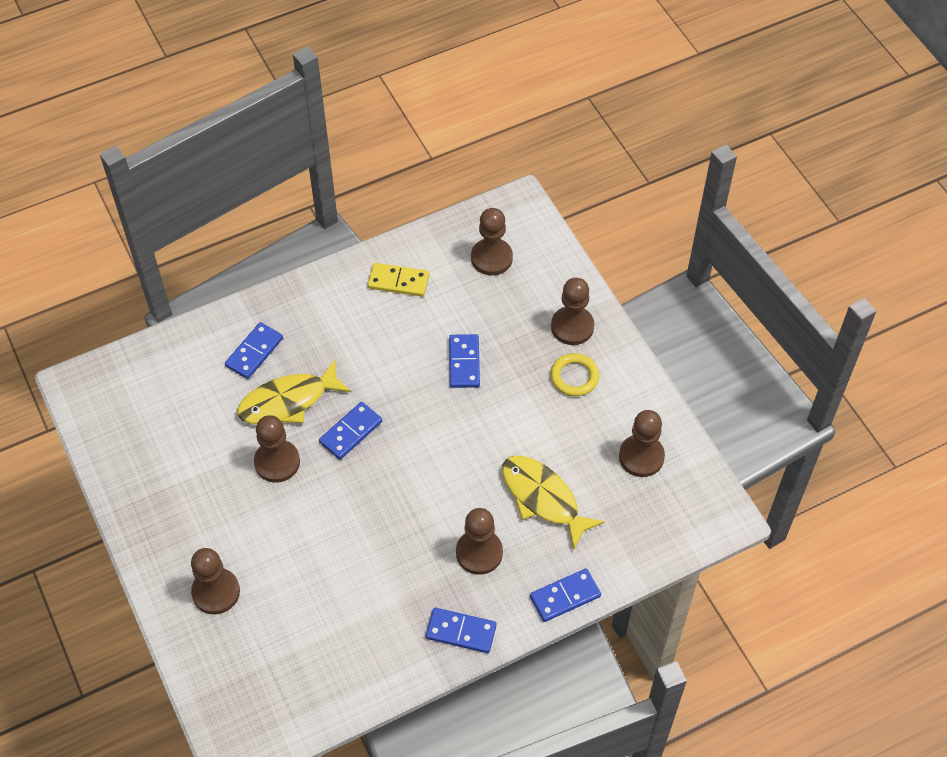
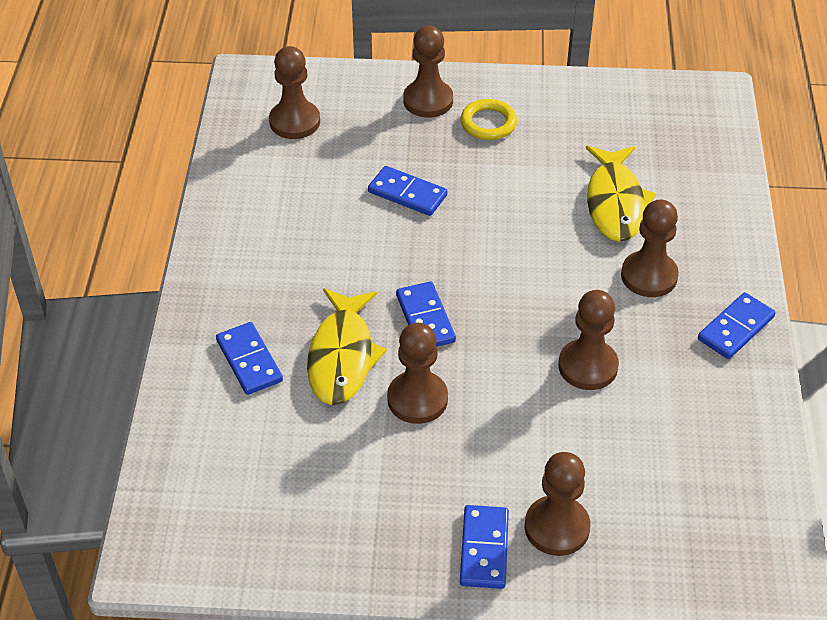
camera: 60 degrees left, 10 degrees down
(398, 281) = (260, 202): yellow domino -> none
(543, 498) = (615, 203): yellow fish -> yellow fish turned 75 degrees counterclockwise
(565, 596) = (739, 233): blue domino -> blue domino (484, 549)
(641, 457) = (614, 117): brown pawn -> brown pawn (588, 366)

